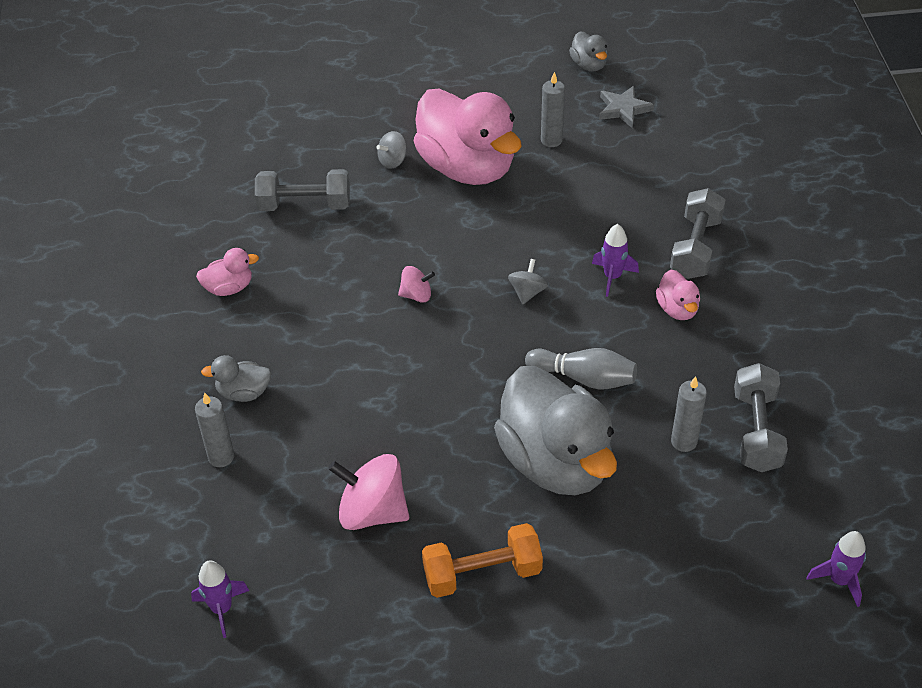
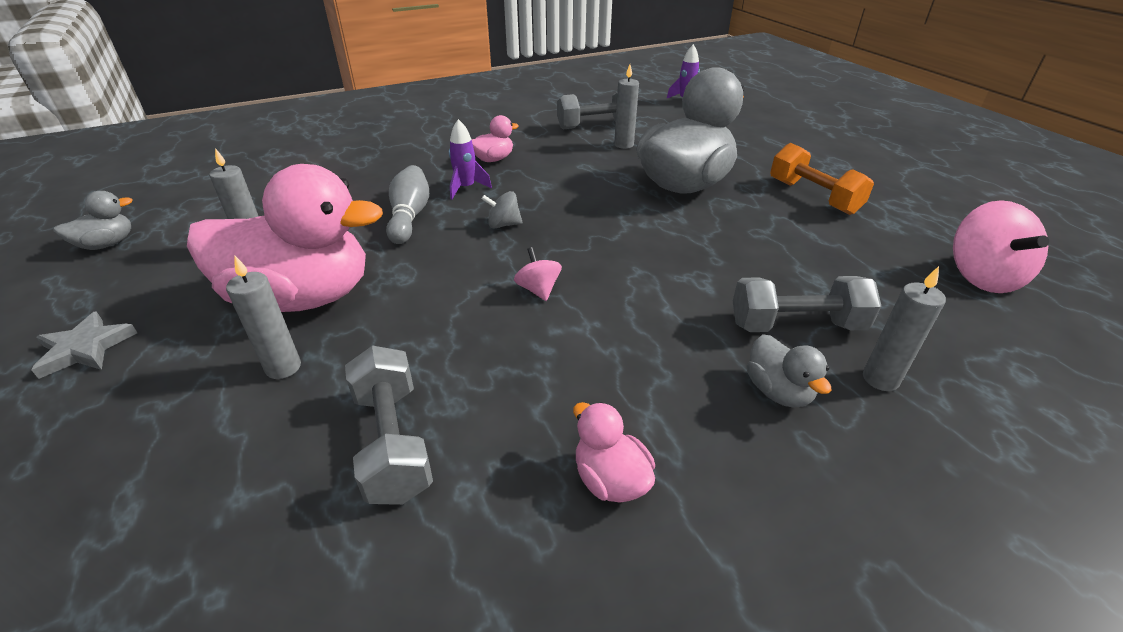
camera: 110 degrees left, 10 degrees down
(222, 609) = (1025, 318): purple rocket -> none
(372, 511) = (822, 256): pink spinning top -> pink spinning top (982, 277)
(393, 161) = (283, 367): grey spinning top -> grey candle
(467, 167) = (302, 297): pink duck -> pink duck turned 60 degrees clockwise
(584, 378) = (591, 185): grey bowling pin -> grey bowling pin (409, 216)
(623, 109) = (206, 213): grey star -> grey star (85, 348)
(695, 248) = (418, 160): grey dumbbell -> grey dumbbell (796, 325)

